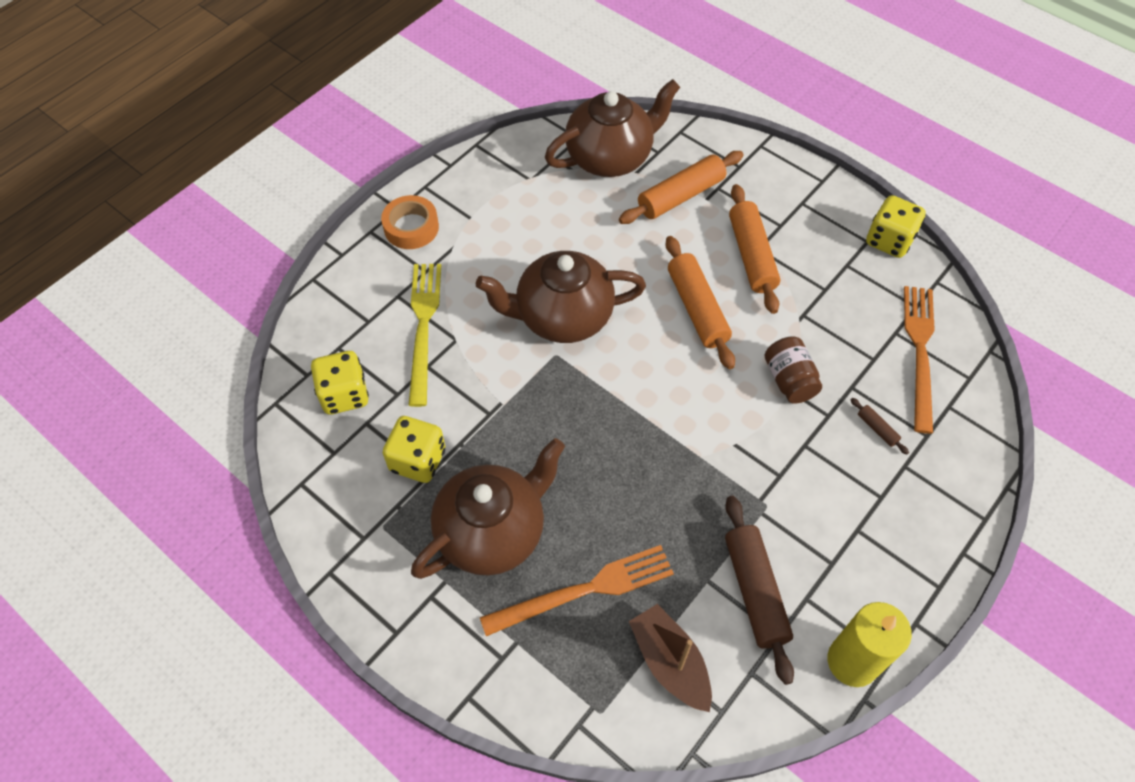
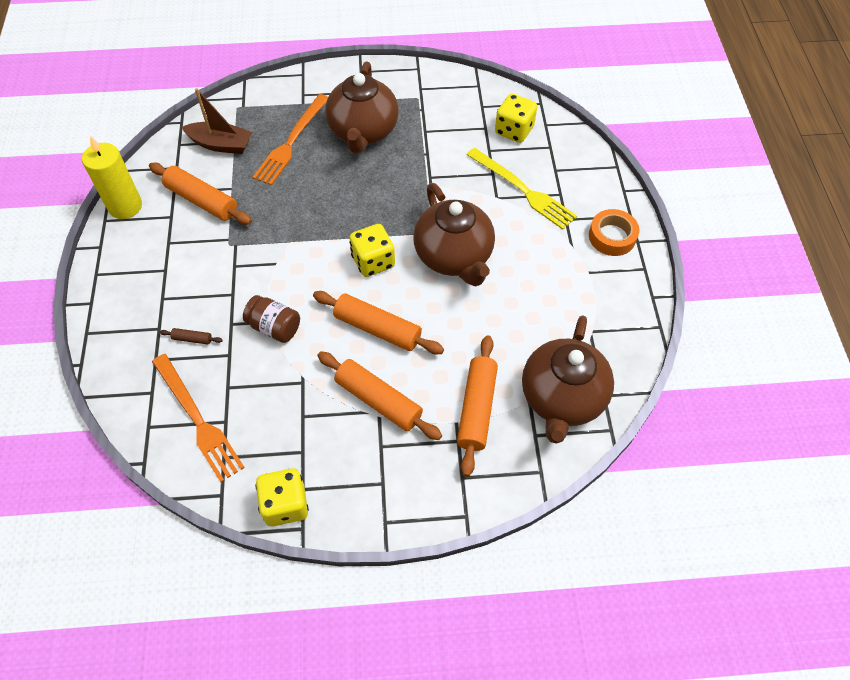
camera: 135 degrees right, 0 degrees up
(418, 460) = (437, 132): yellow dice -> yellow dice (373, 261)
(562, 317) = (454, 256): brown teapot -> brown teapot turned 120 degrees clockwise
(755, 591) = (202, 201): brown rolling pin -> orange rolling pin

